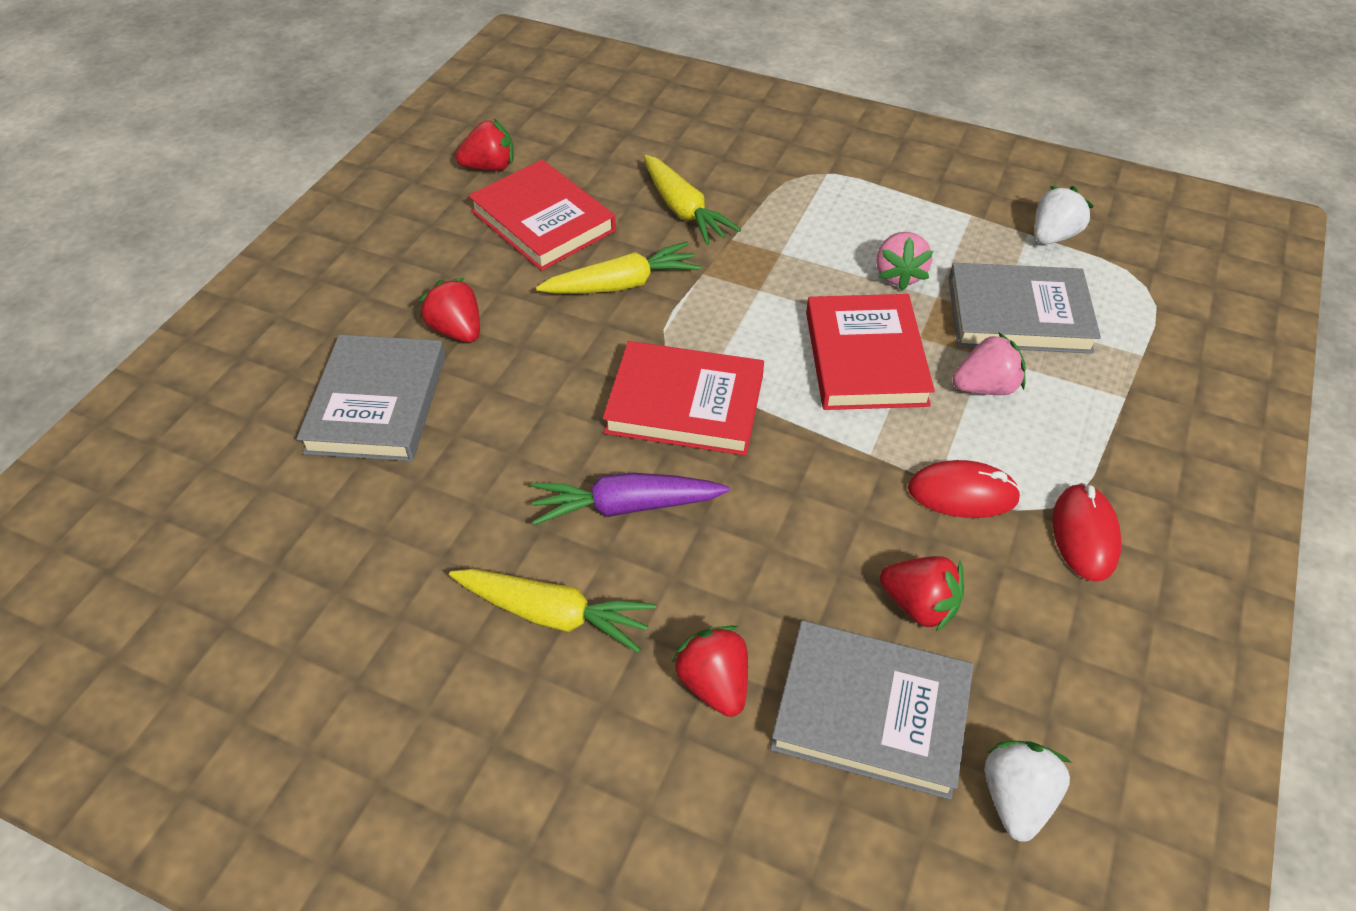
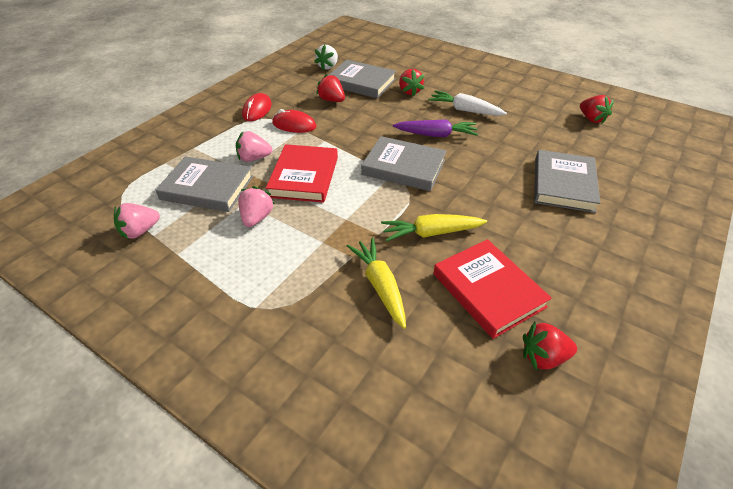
camera: 170 degrees left, 5 degrees down
(457, 330) = (531, 216): red strawberry -> red strawberry (591, 119)
(553, 615) = (465, 110): yellow carrot -> white carrot
(685, 404) = (403, 167): red book -> grey book
(1053, 236) = (140, 231): white strawberry -> pink strawberry

